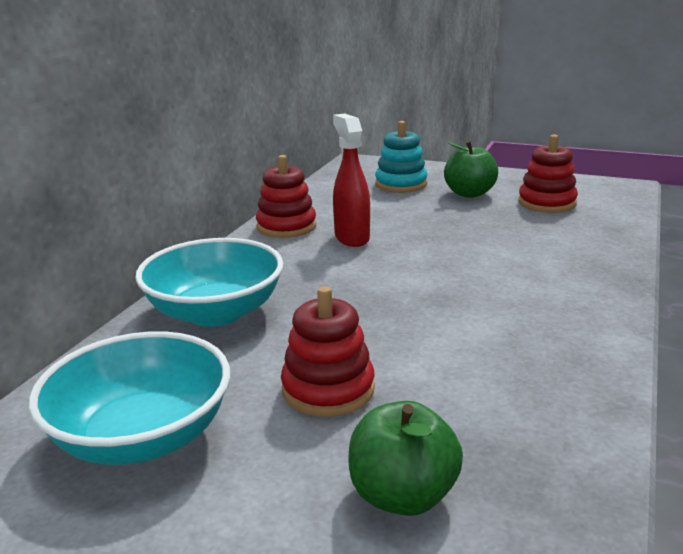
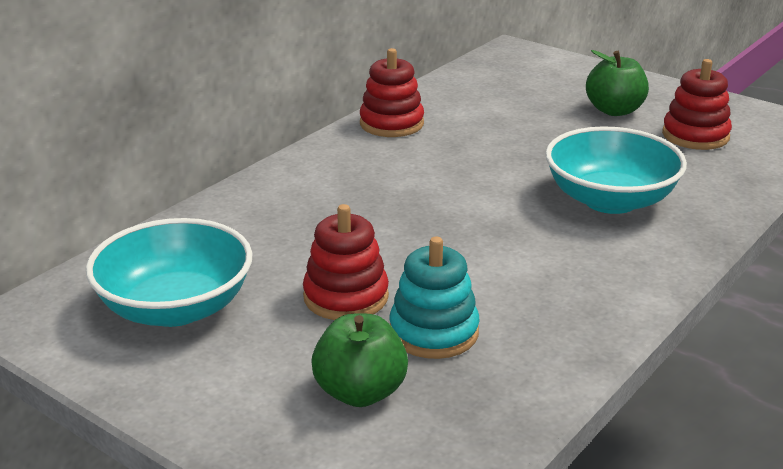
camera: 15 degrees right, 5 degrees up
(215, 312) = (280, 207): turquoise bowl -> turquoise bowl (610, 200)
(351, 238) = (452, 147): red spray bottle -> none
(401, 184) = (544, 87): turquoise stacking toy -> turquoise stacking toy (434, 332)

